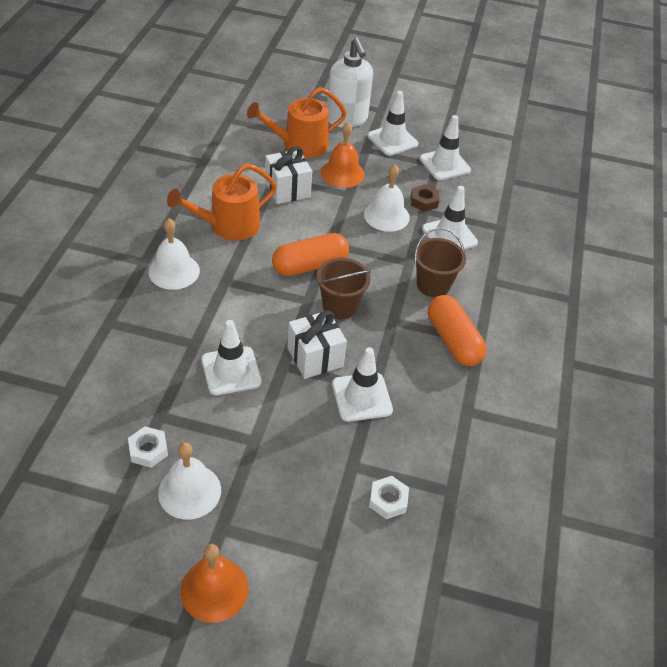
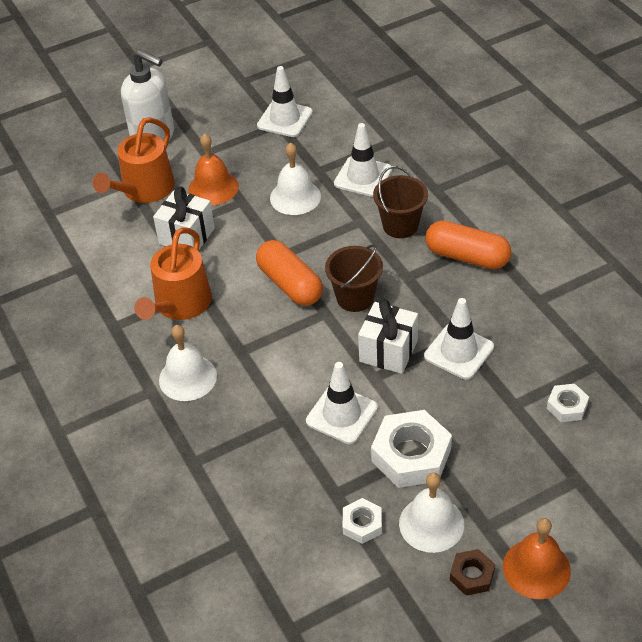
camera: 35 degrees left, 0 degrees up
(238, 435) = (411, 455): none -> white nut
(310, 265) = (290, 284): orange capsule -> orange capsule turned 60 degrees counterclockwise
(392, 140) = (216, 128): white traffic cone -> none
(424, 201) = (308, 163): brown nut -> brown nut (472, 575)

